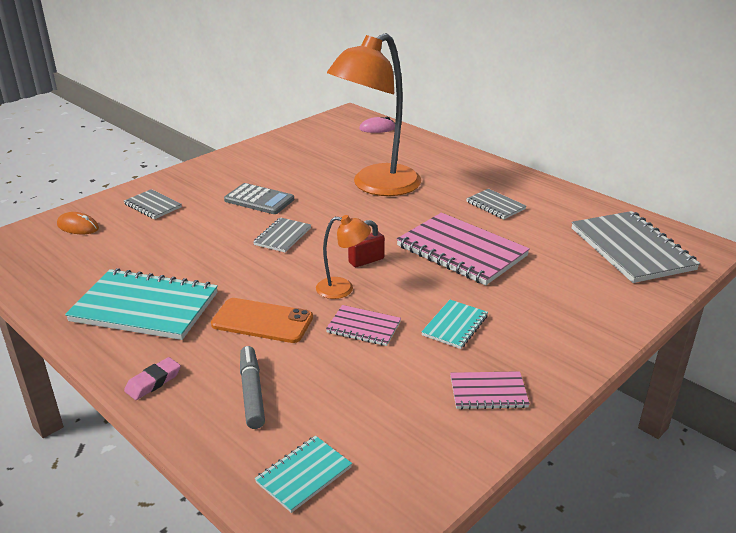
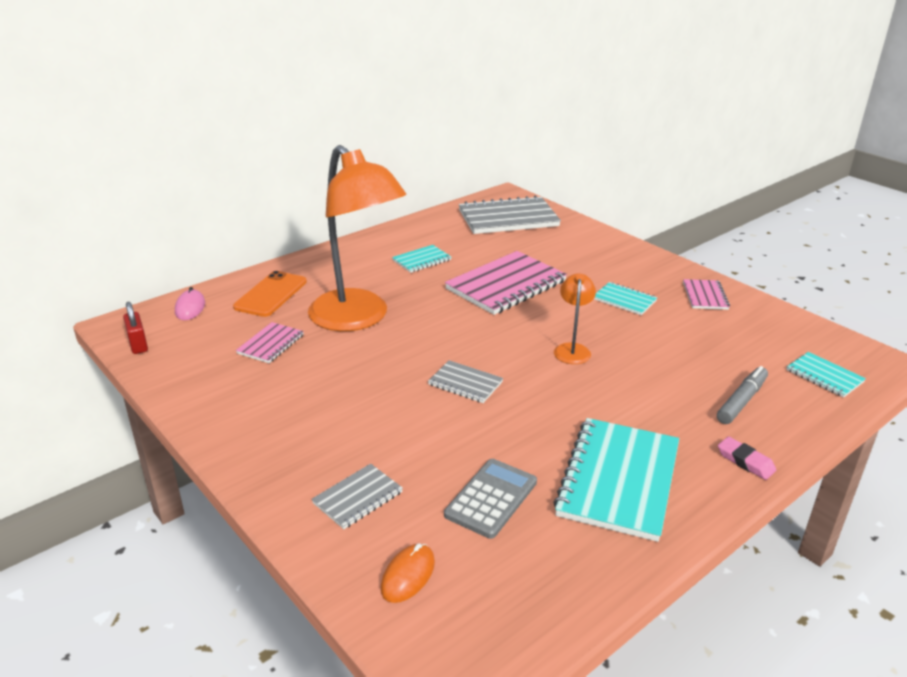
camera: 85 degrees left, 0 degrees up
(252, 393) = (741, 401): grey marker -> grey marker turned 135 degrees clockwise
(259, 200) = (368, 401): grey calculator -> grey calculator (491, 498)
(262, 321) = (633, 396): orange phone -> orange phone (271, 294)
(363, 327) = (633, 341): pink notebook -> pink notebook (270, 344)
(366, 260) = (521, 334): red padlock -> red padlock (138, 344)
(495, 205) = (421, 260): grey notebook -> turquoise notebook

